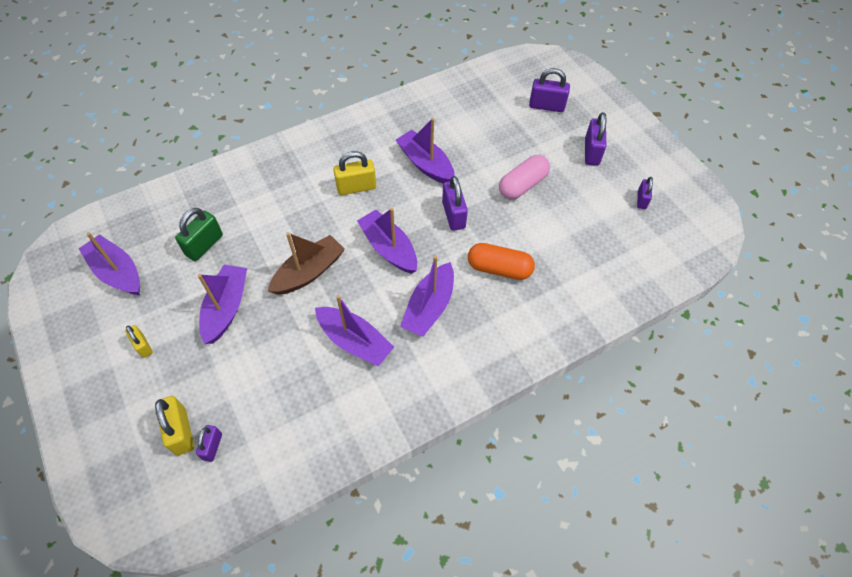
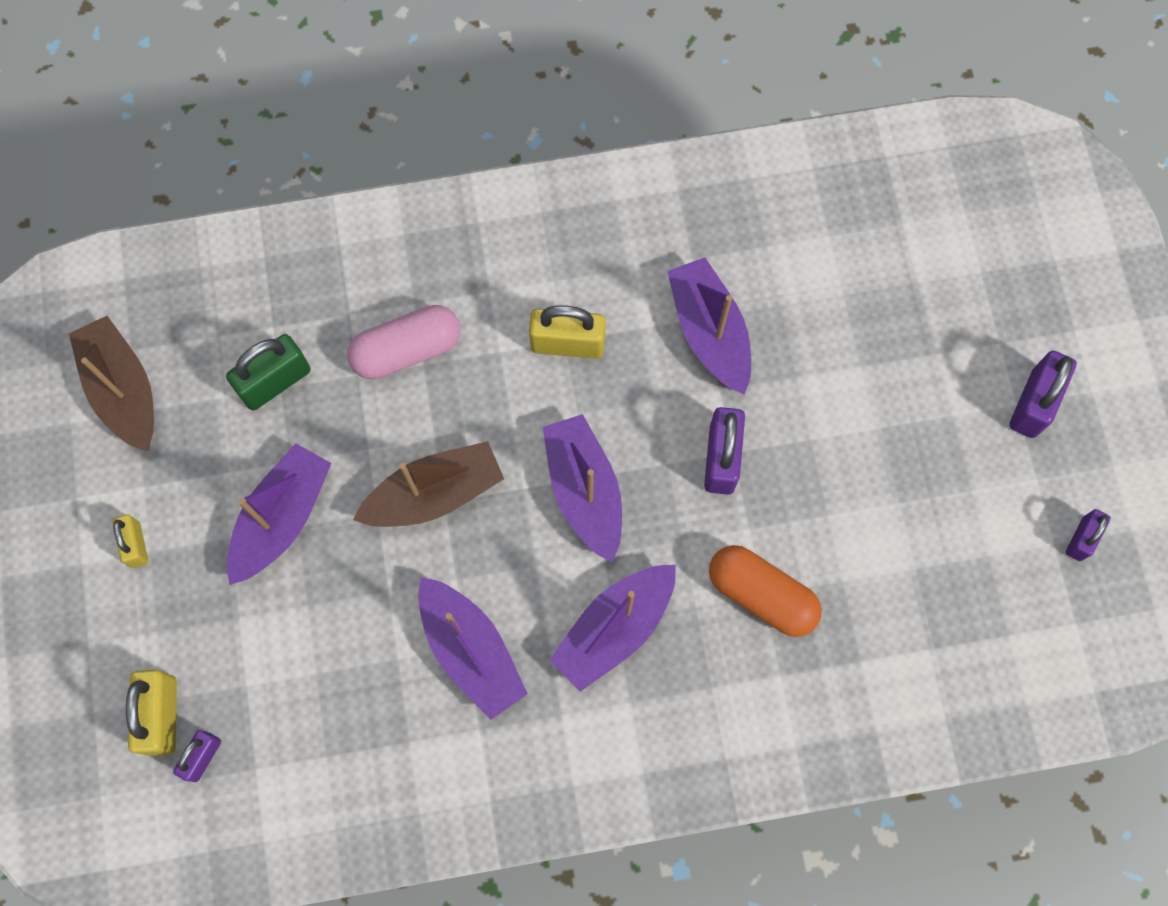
camera: 20 degrees right, 15 degrees up
(117, 272) = (123, 390): purple boat -> brown boat
(522, 185) = (871, 435): pink capsule -> pink capsule (407, 350)
(546, 106) = (990, 268): purple padlock -> none

